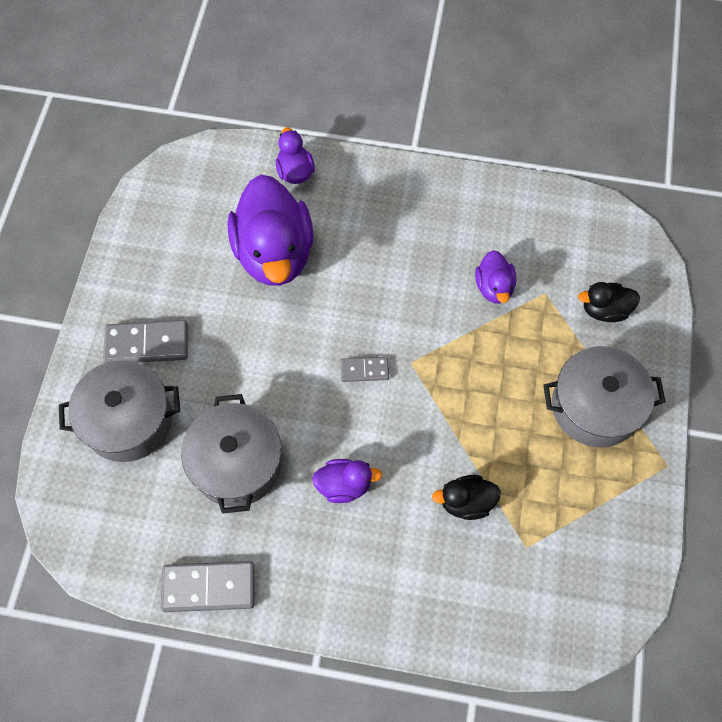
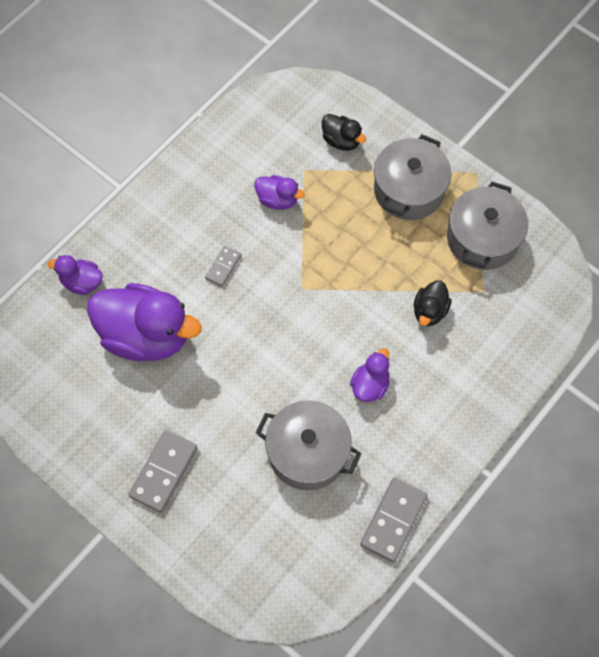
camera: 60 degrees left, 0 degrees up
(128, 420) = (222, 517): grey pot -> grey pot (482, 238)
(364, 370) = (288, 323): grey domino -> grey domino (223, 267)
(604, 310) = (341, 141): black duck -> black duck turned 75 degrees counterclockwise

